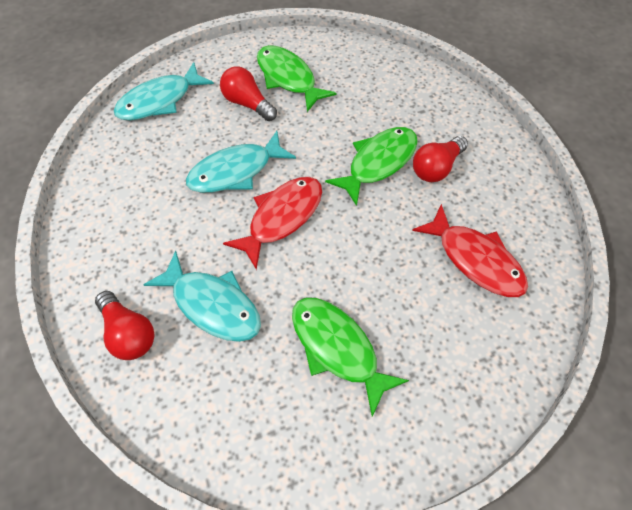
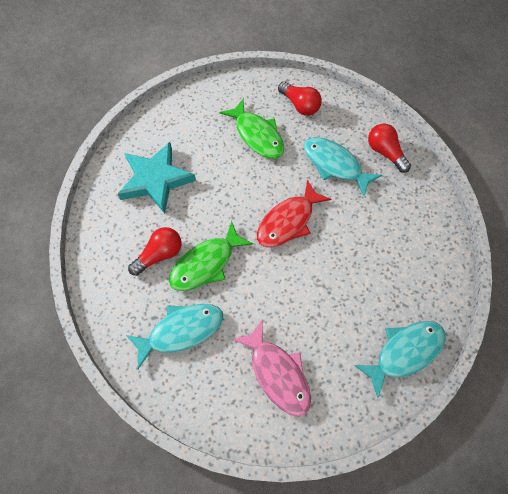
camera: 175 degrees left, 5 degrees up
(235, 171) = (325, 265): turquoise fish -> turquoise fish (181, 331)
(247, 104) = (318, 341): red light bulb -> red light bulb (300, 105)
(288, 78) = (277, 373): green fish -> pink fish
(475, 259) = (156, 180): red fish -> turquoise star

